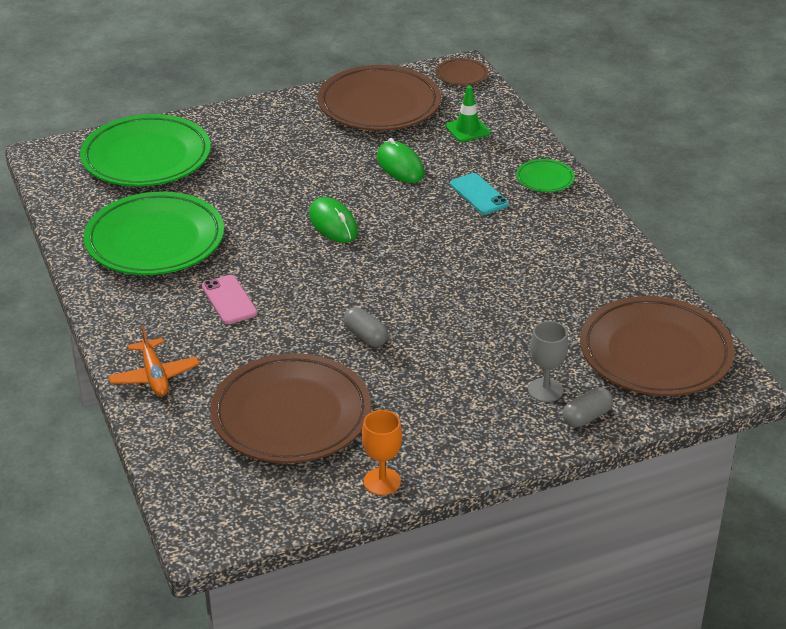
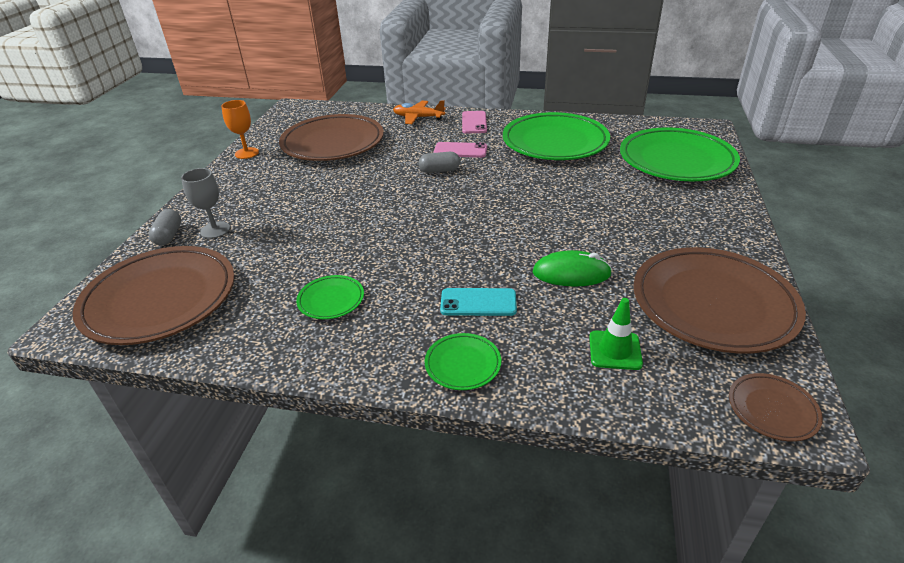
camera: 125 degrees right, 0 degrees up
(138, 320) = (474, 122): none -> pink phone
(333, 224) = (508, 210): green mouse -> none
(365, 336) = (363, 183): grey capsule -> grey capsule (439, 170)
(552, 262) = (331, 300): none -> green plate

